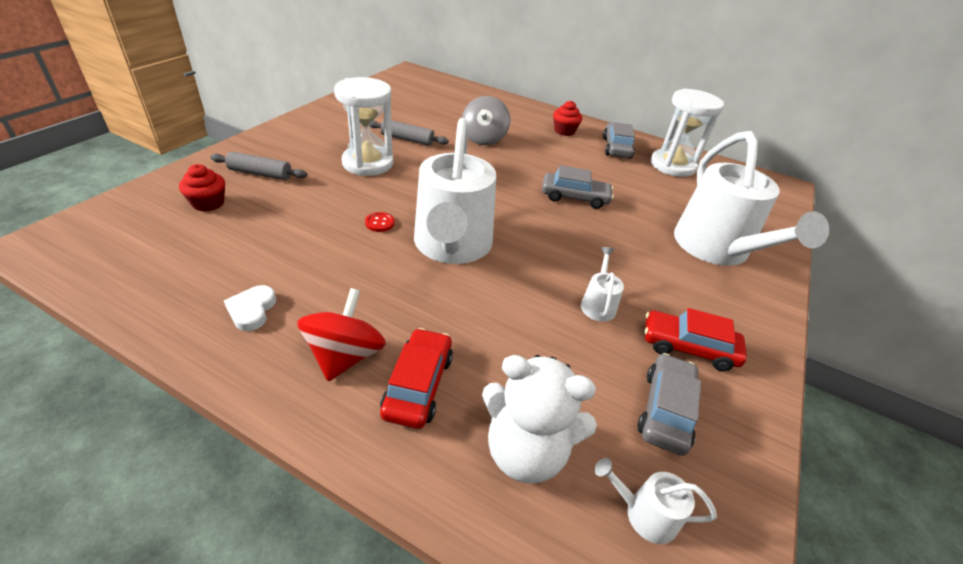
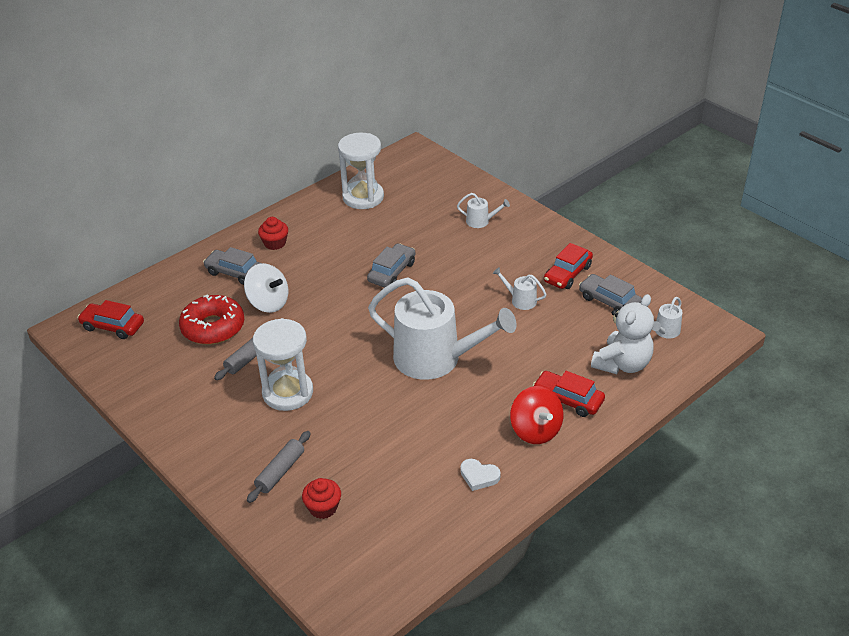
camera: 65 degrees left, 0 degrees up
(345, 355) = (535, 430): red spinning top -> red spinning top turned 150 degrees counterclockwise
(380, 223) = (391, 396): red button -> none
(420, 84) = (113, 326): none -> red car
(438, 119) = (213, 327): none -> red donut
(483, 138) = (268, 303): grey spinning top -> white spinning top
(616, 148) = (320, 220): grey car -> grey car (235, 273)
(716, 249) = (480, 221): white watering can -> white watering can, size x0.40

